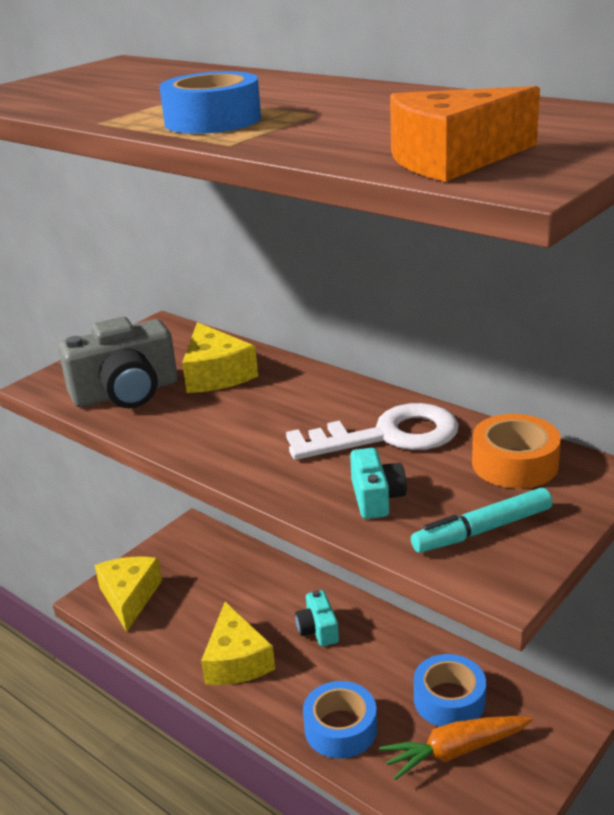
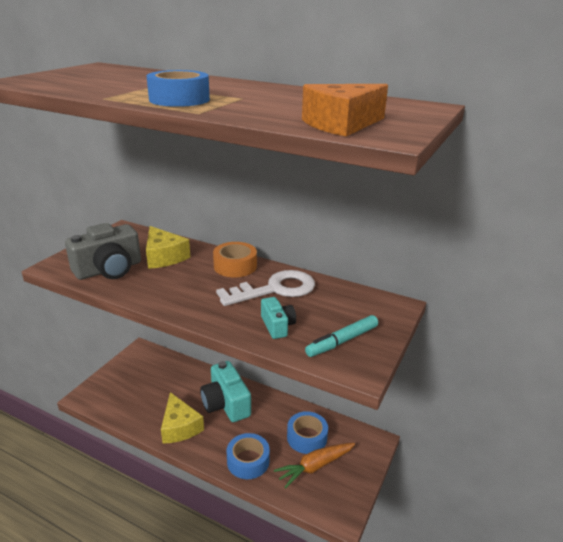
camera: 15 degrees left, 0 degrees up
(129, 597) = (107, 394): yellow cheese -> none
(318, 629) = (226, 404): turquoise camera -> turquoise camera, size x1.87
(514, 464) = (350, 302): orange tape -> orange tape (235, 266)

